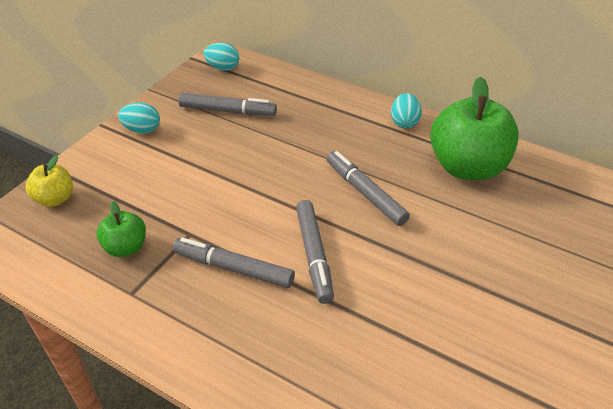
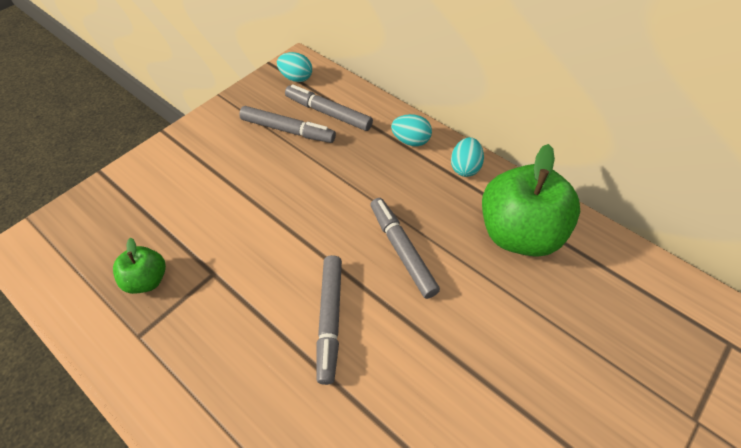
camera: 10 degrees right, 10 degrees up
(55, 199) = (96, 212): yellow apple -> none
(142, 130) = (199, 142): turquoise egg -> turquoise egg (410, 141)
(233, 268) = (244, 323): grey marker -> grey marker (328, 113)

